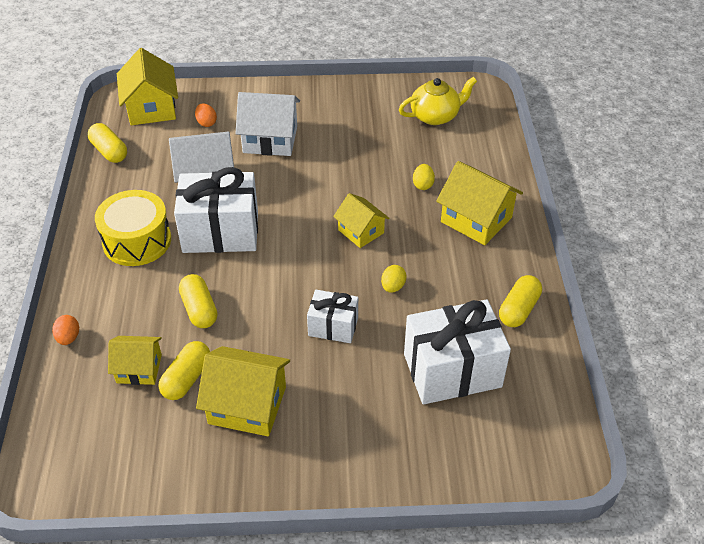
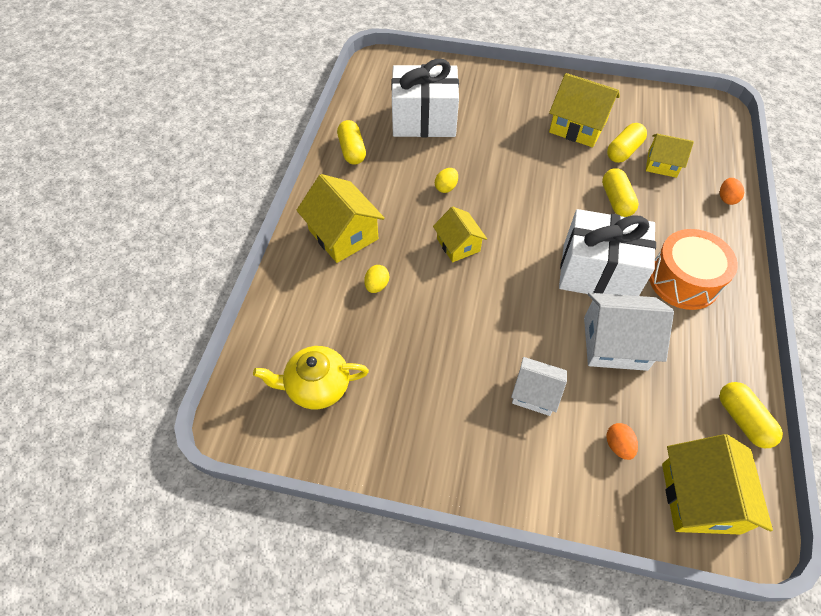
camera: 165 degrees left, 10 degrees up
(137, 241) = (683, 280): yellow drum -> orange drum
(270, 139) = (535, 393): white house -> white house, size x0.63
(333, 326) = (504, 166): white gift -> none
(518, 309) = (352, 150): yellow capsule -> yellow capsule turned 60 degrees counterclockwise

